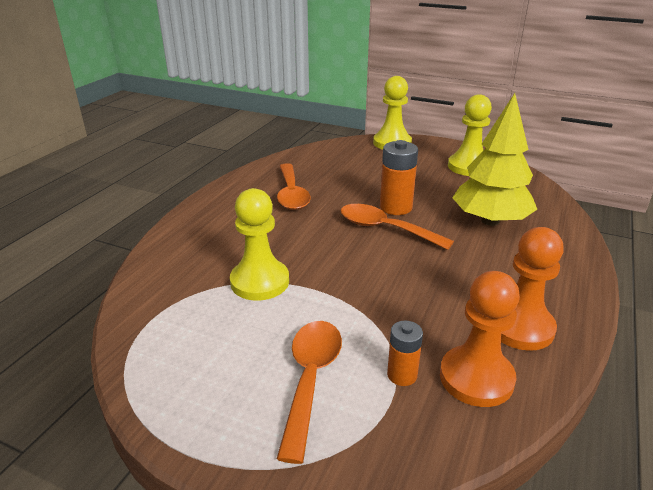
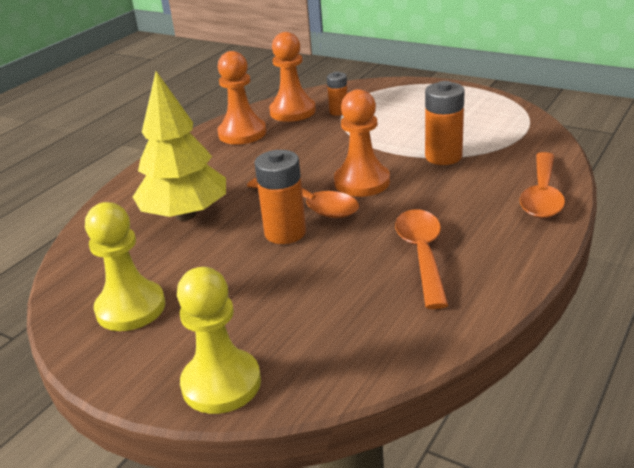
camera: 170 degrees left, 0 degrees up
(260, 282) = (443, 157): yellow pawn -> orange battery
(310, 379) = (398, 109): orange spoon -> orange spoon (542, 195)
(343, 251) = (362, 182): none -> orange pawn

